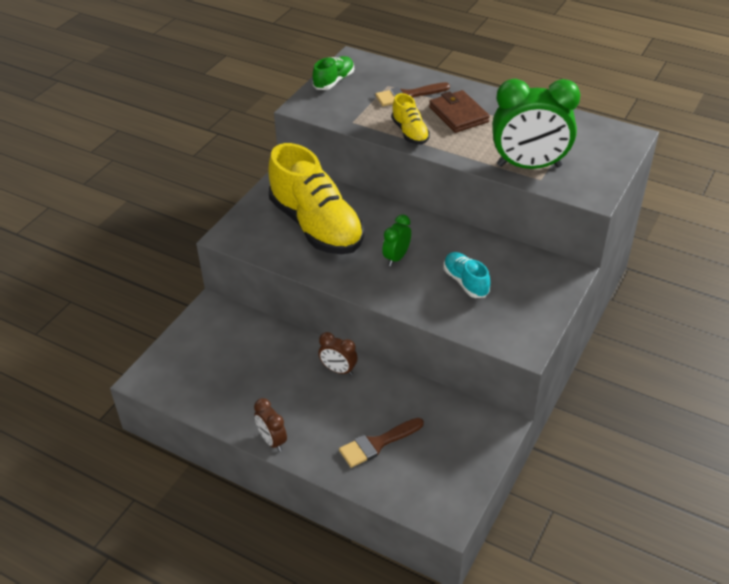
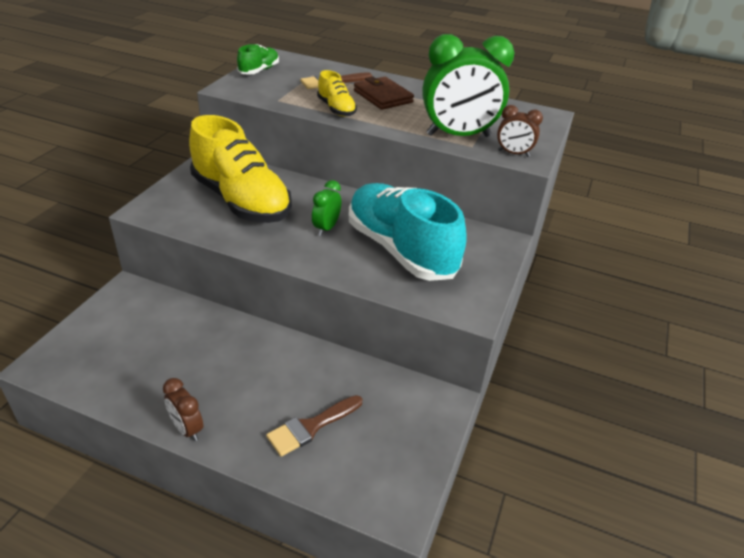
camera: 10 degrees left, 5 degrees down
(338, 370) = (265, 347): brown clock -> brown clock (513, 153)
(465, 282) = (400, 250): turquoise shoe -> turquoise shoe, size x2.18

